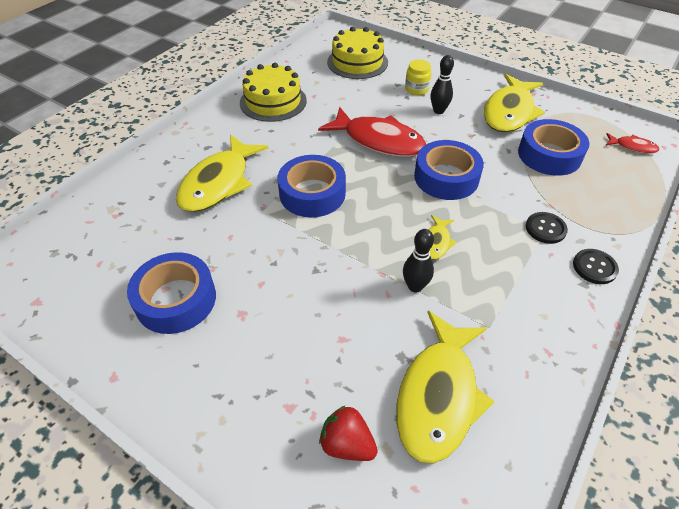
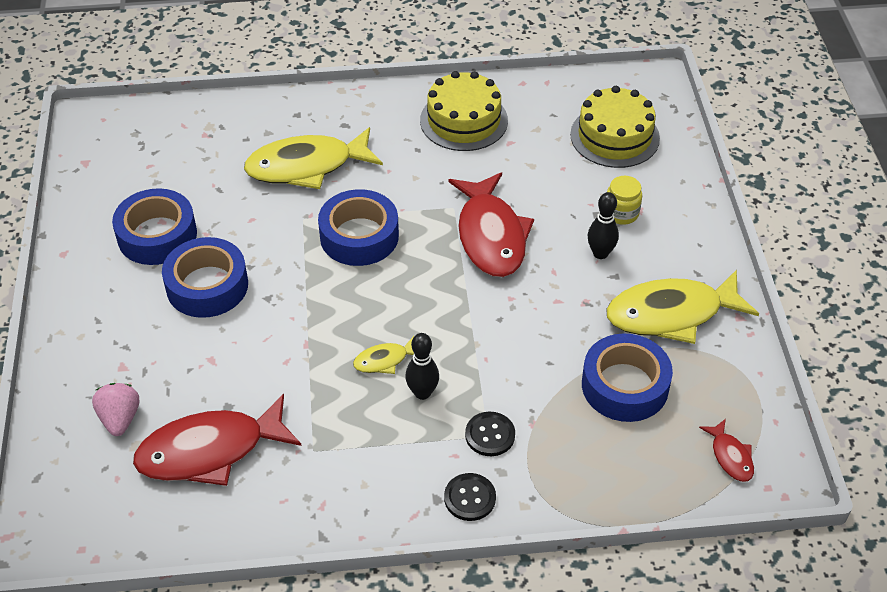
camera: 50 degrees right, 0 degrees up
(347, 444) = (120, 418): red strawberry -> pink strawberry
(415, 286) = (312, 374): black bowling pin -> black bowling pin (422, 393)
(438, 395) = (210, 451): yellow fish -> red fish
(446, 177) = (488, 319): blue tape -> blue tape (207, 286)

